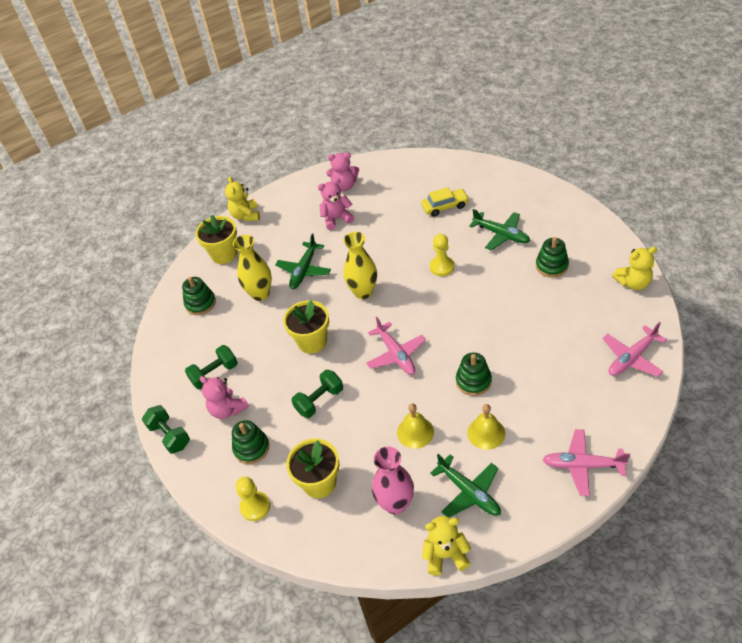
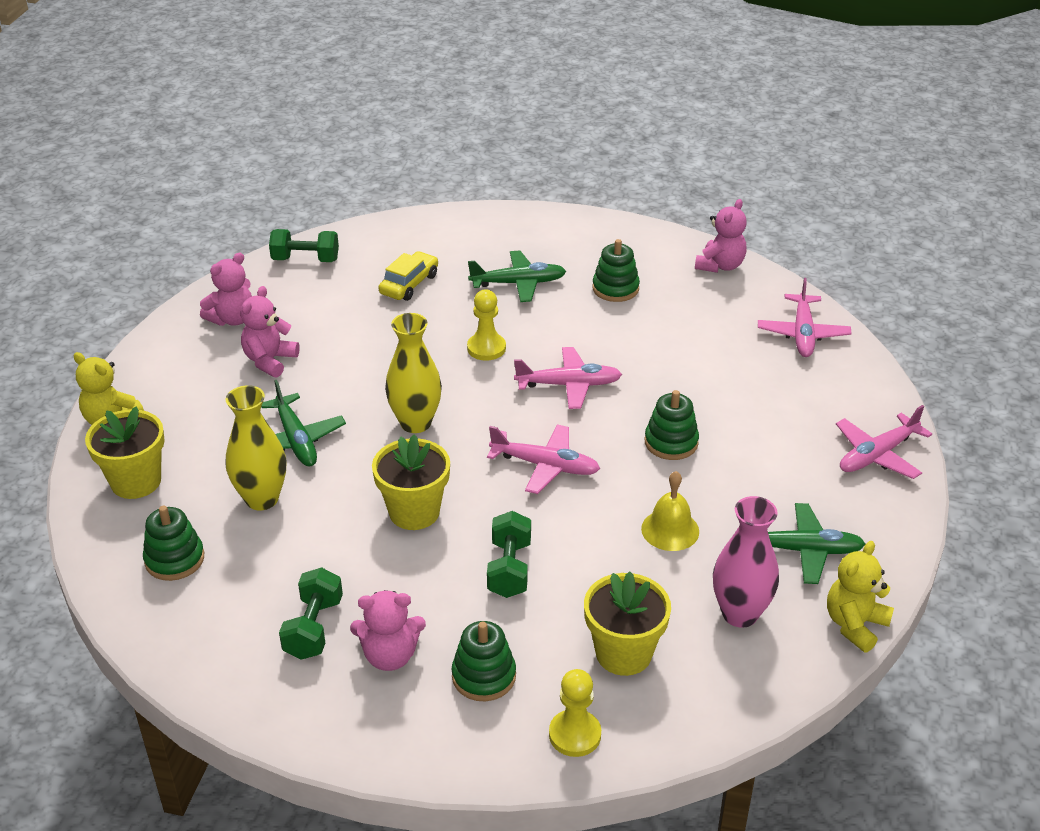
camera: 50 degrees left, 10 degrees down
(169, 436) = (339, 741): green dumbbell -> green dumbbell (305, 260)
(459, 313) = (568, 385): none -> pink plane
(486, 433) = (748, 484): yellow bell -> none
(633, 283) = (720, 266): yellow teddy bear -> pink teddy bear

